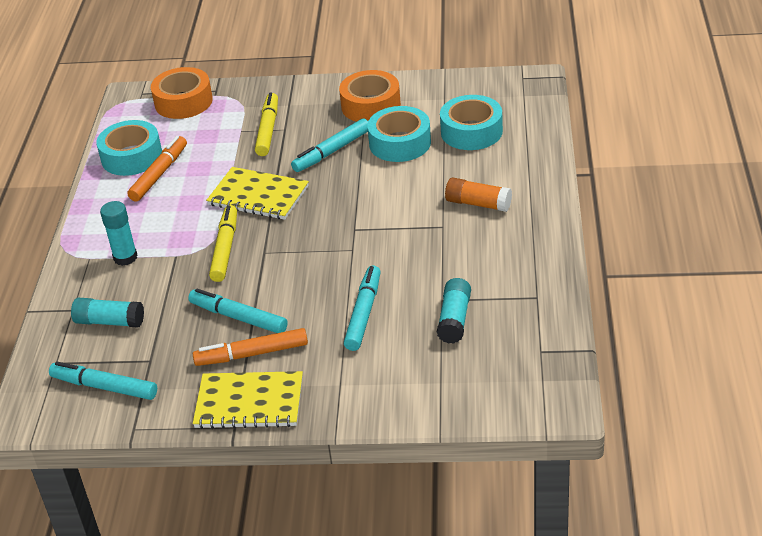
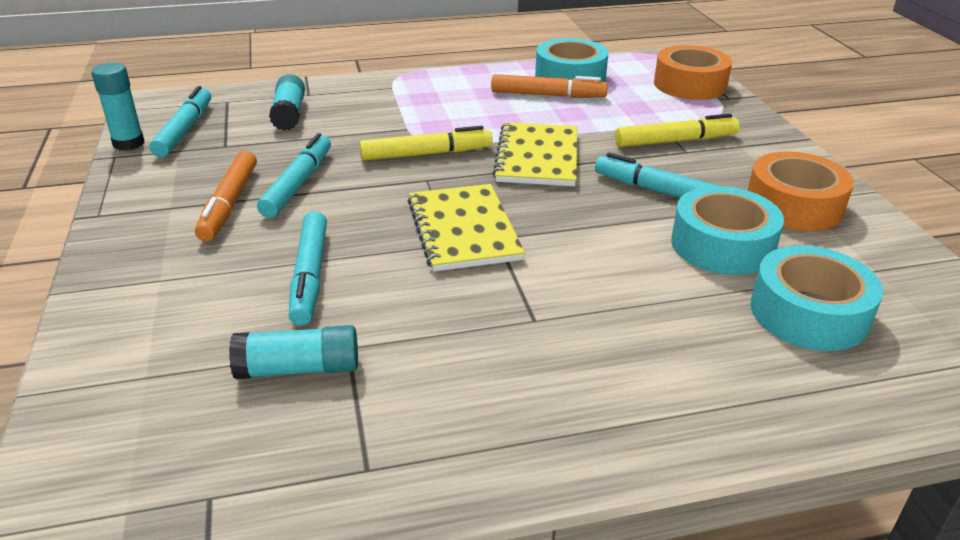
camera: 70 degrees right, 5 degrees down
(125, 257) = (396, 103): turquoise glue stick -> turquoise glue stick (128, 143)
(249, 402) = (139, 217): yellow notebook -> yellow notebook (463, 230)
(252, 354) = (229, 204): orange marker -> orange marker turned 150 degrees counterclockwise
(364, 313) = (309, 275): turquoise marker -> turquoise marker turned 90 degrees clockwise
(478, 204) = (612, 351): orange glue stick -> none

